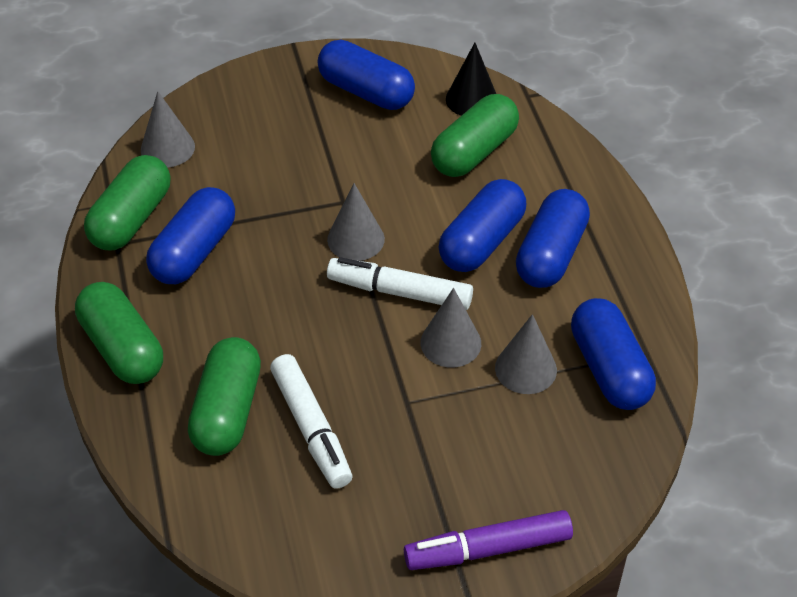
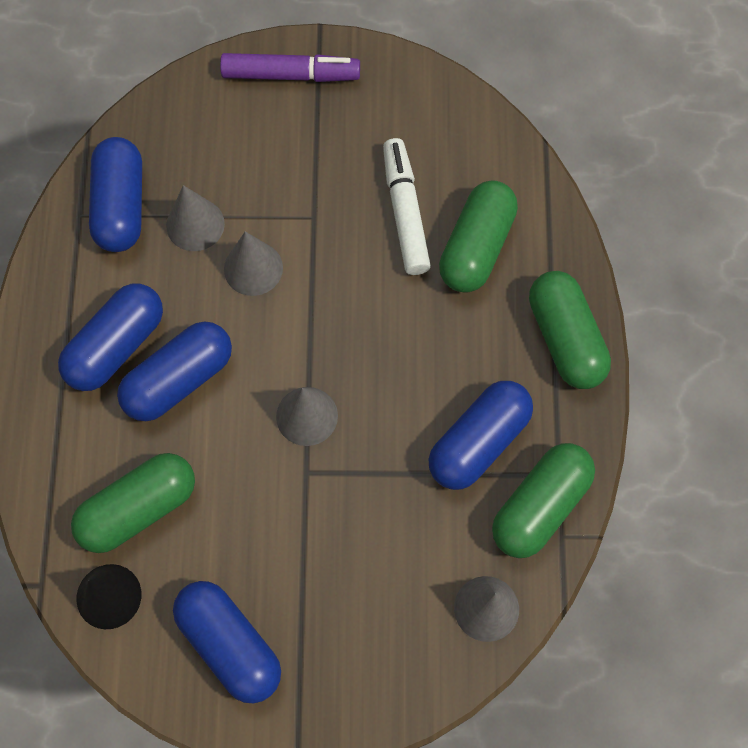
camera: 165 degrees left, 20 degrees up
(399, 292) = (282, 338): white marker -> none

